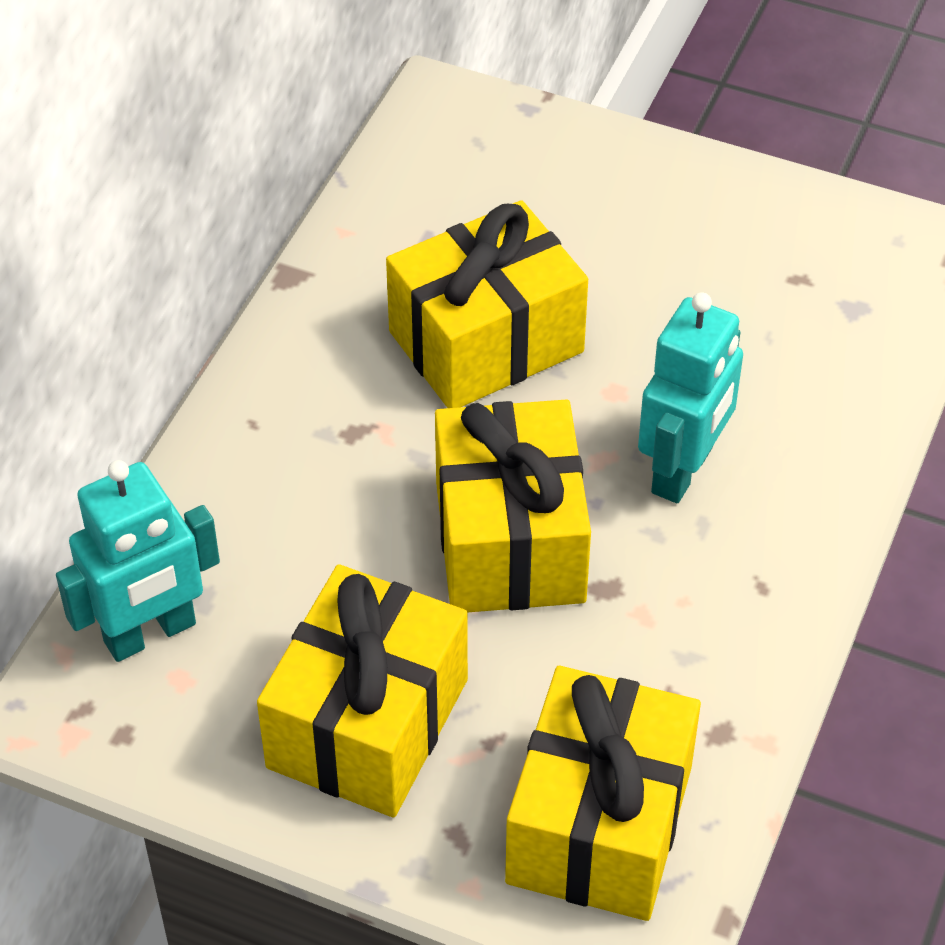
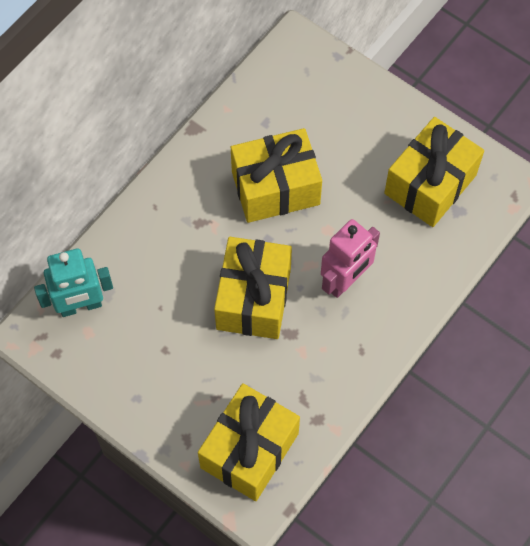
camera: 15 degrees right, 15 degrees up
(368, 723) = (163, 375): yellow gift -> yellow gift (430, 184)
(683, 470) = (345, 281): turquoise robot -> pink robot

